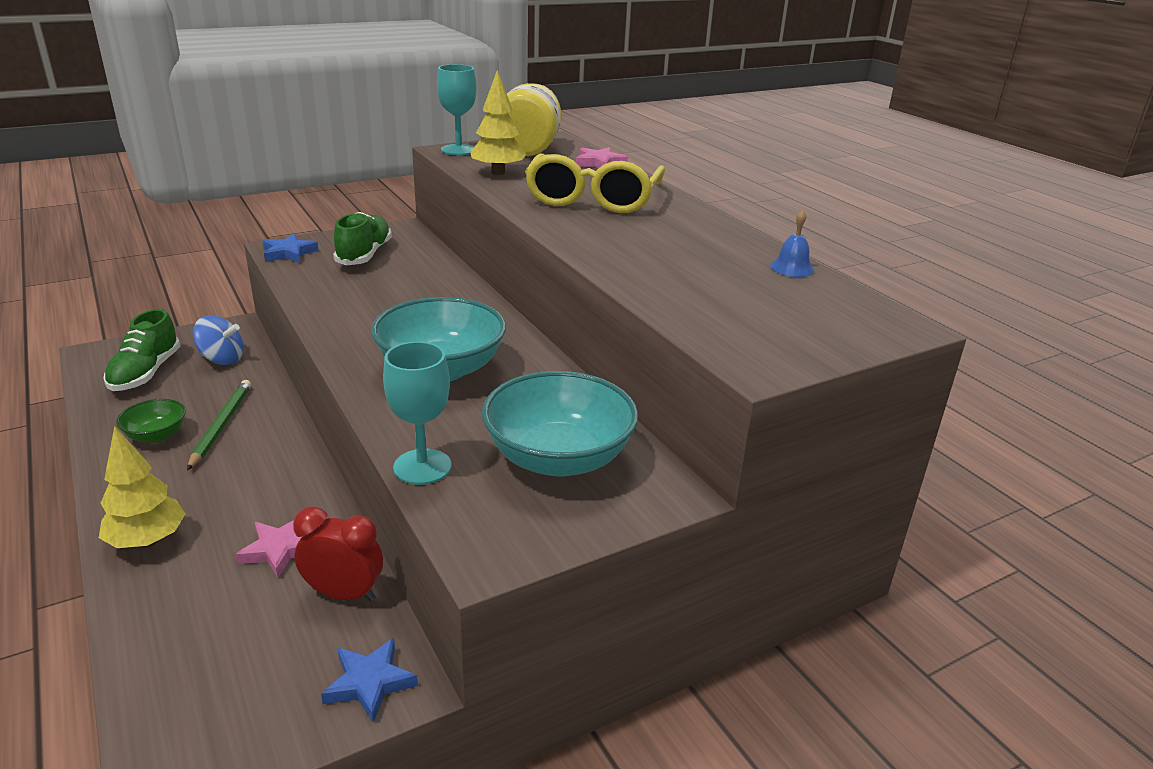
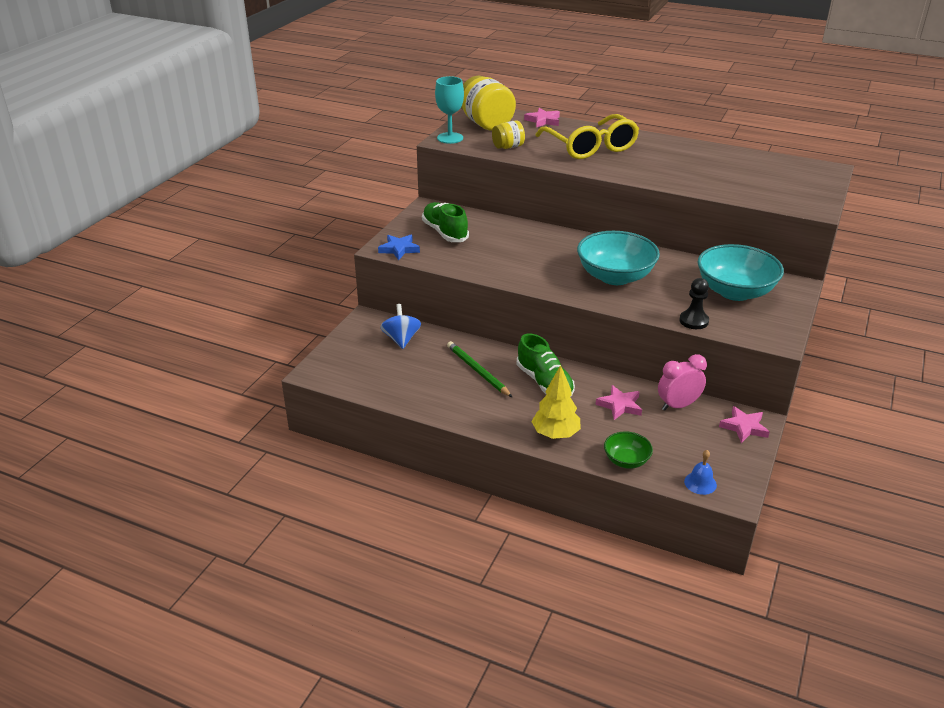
camera: 35 degrees left, 5 degrees up
(146, 373) = (373, 367): green shoe -> green shoe (544, 382)
(156, 435) = (454, 392): green bowl -> green bowl (626, 460)
(222, 359) = (401, 339): blue spinning top -> blue spinning top turned 75 degrees counterclockwise
(344, 594) = (678, 405): red clock -> pink clock
(369, 682) = (744, 427): blue star -> pink star
(422, 467) = (693, 321): turquoise goblet -> black pawn
(498, 173) = (508, 147): yellow tree -> yellow jar
(792, 268) = (745, 155): blue bell -> blue bell (700, 483)

